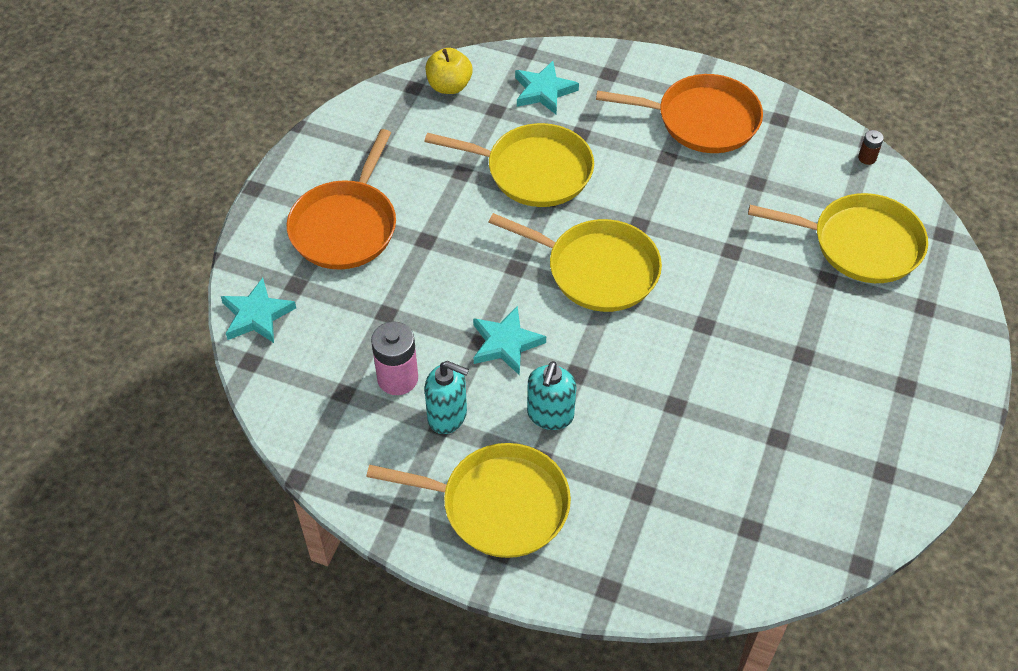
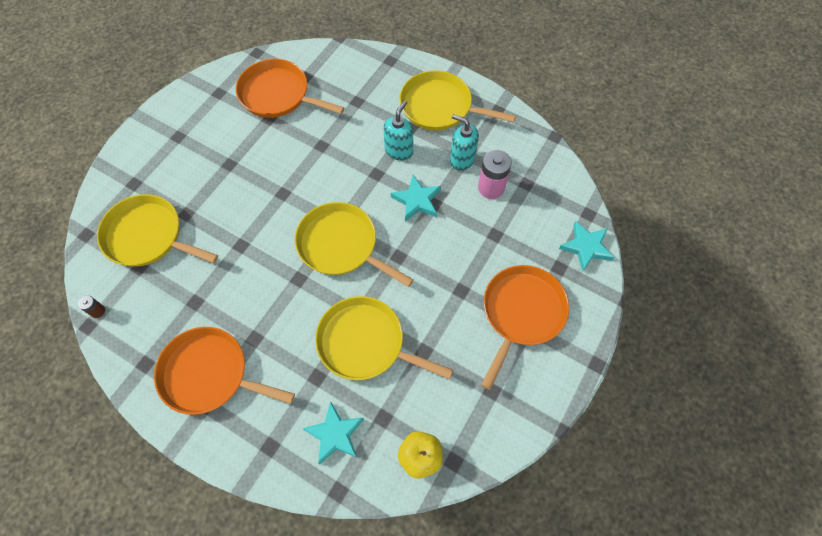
camera: 170 degrees left, 10 degrees up
(783, 484) = (278, 95): none -> orange pan

